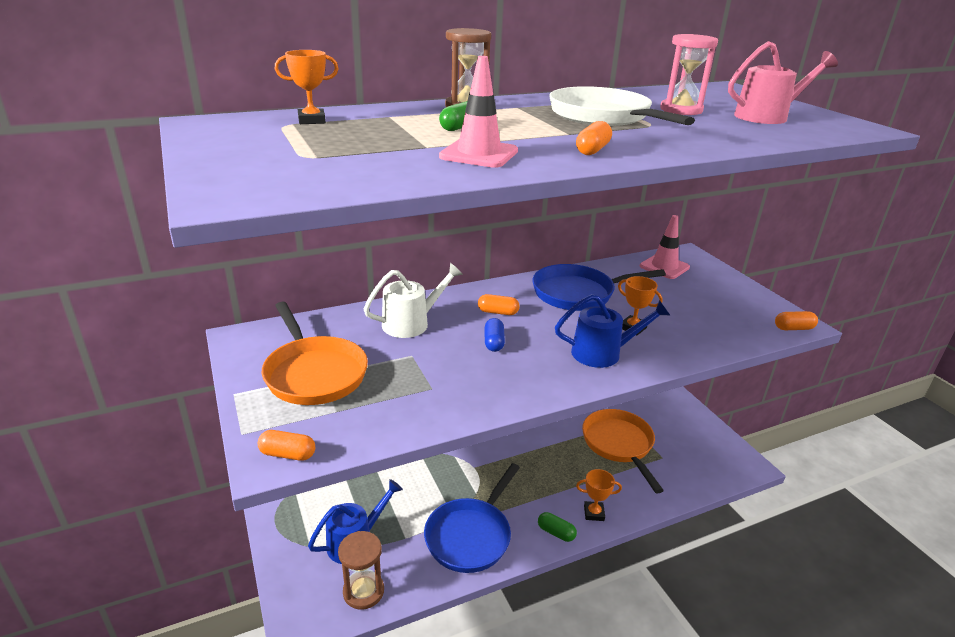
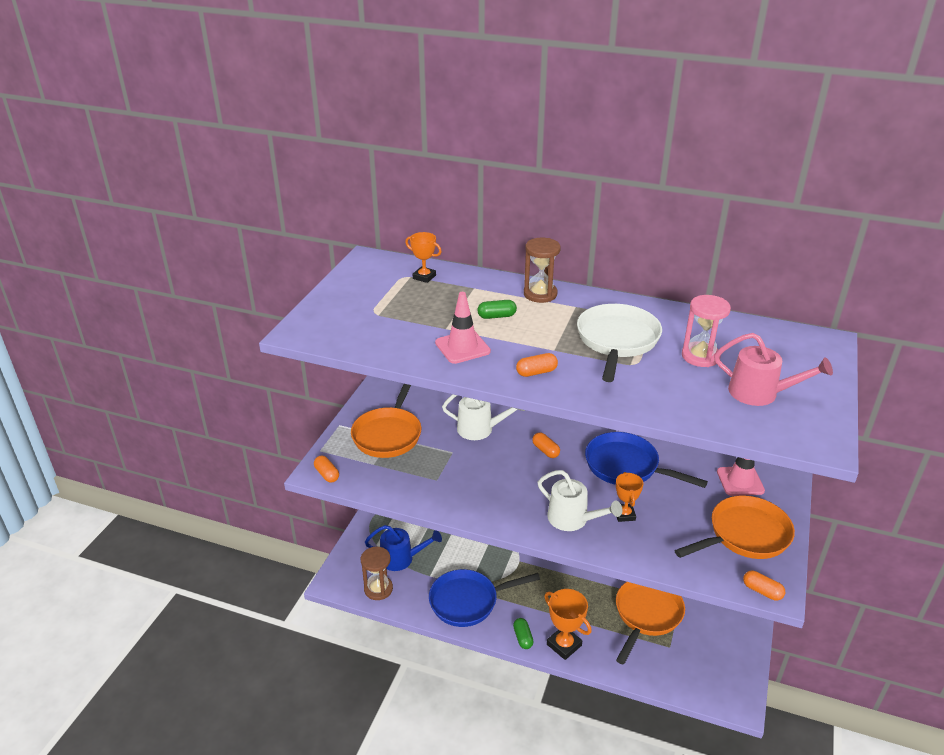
camera: 45 degrees right, 5 degrees up
(494, 342) = (512, 471): blue capsule -> none
(594, 513) = (564, 645): orange trophy -> orange trophy, size x1.55
(603, 353) = (573, 519): blue watering can -> white watering can
(724, 299) = (745, 535): none -> orange pan

